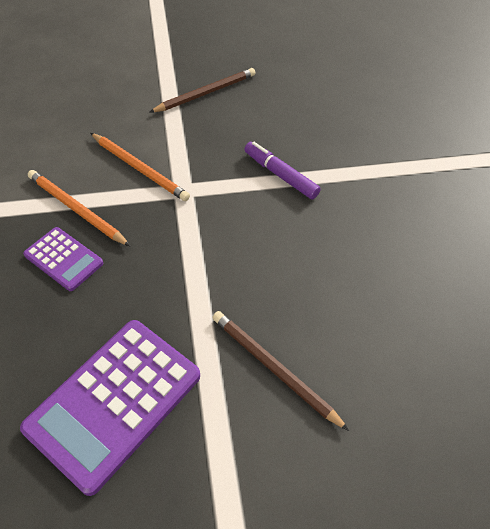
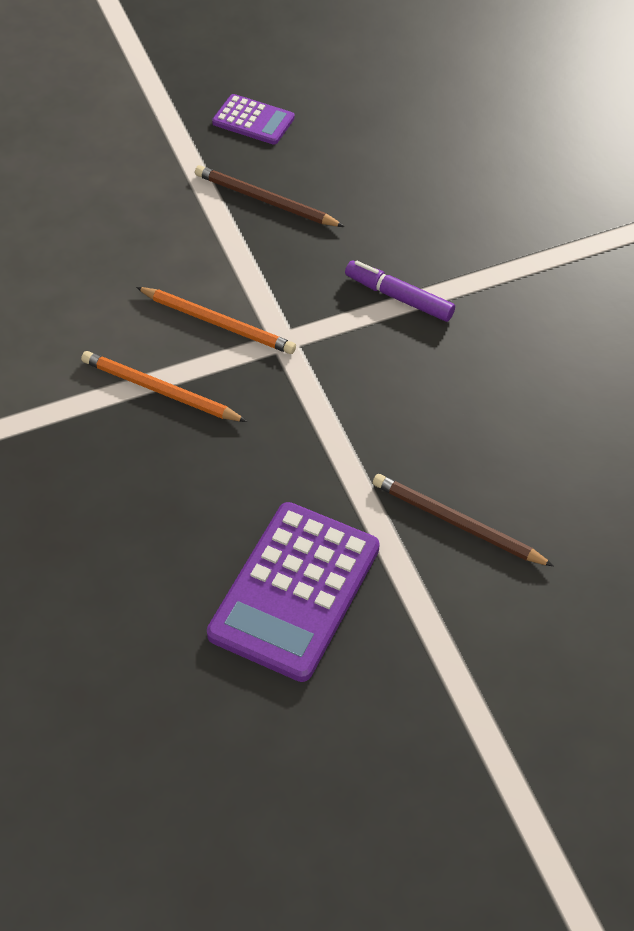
camera: 10 degrees left, 0 degrees up
(63, 259) = (171, 453): purple calculator -> purple calculator (253, 120)
(206, 93) = (265, 200): brown pencil -> brown pencil turned 105 degrees counterclockwise

